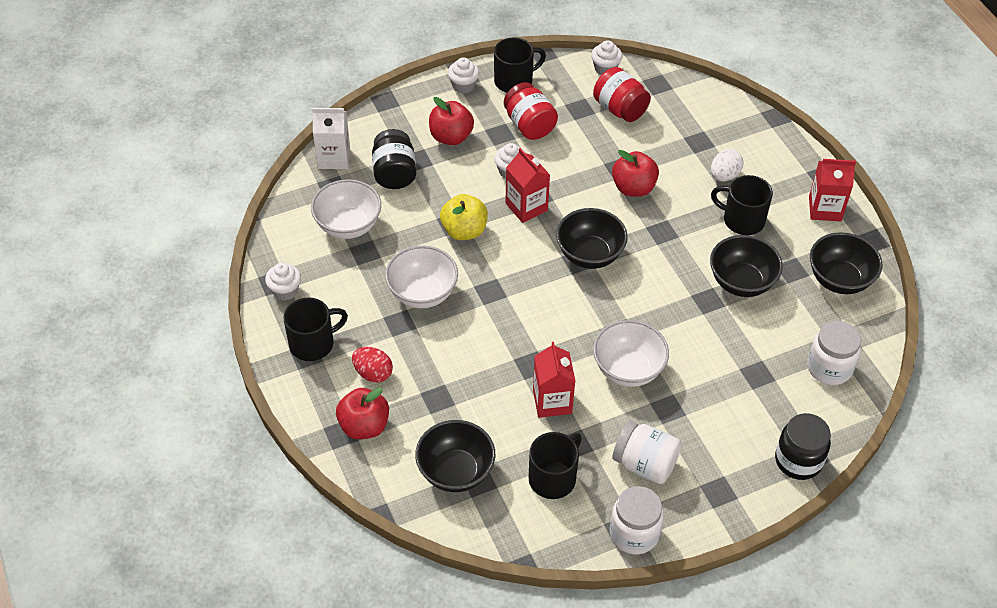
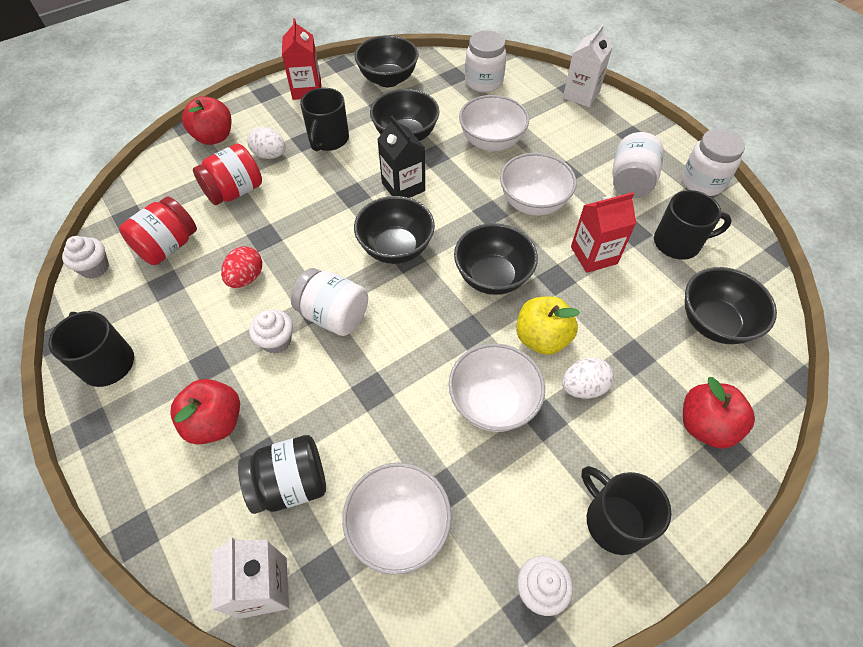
camera: 100 degrees left, 5 degrees up
(373, 373) = (629, 433): red egg -> red egg (246, 278)
(419, 354) = (583, 387): none -> white egg
(463, 85) = (110, 425): white cupcake -> none
(464, 231) = (383, 375): yellow apple -> yellow apple (541, 338)
(526, 207) = (334, 315): red carton -> white jar
(529, 125) = (194, 333): red jar -> red jar (235, 191)
(543, 318) = (492, 277): none -> black bowl
(553, 478) = (678, 243): black mug -> black mug turned 150 degrees clockwise
(633, 188) = (293, 222): red apple -> red apple (214, 137)
(666, 270) = (403, 187): none -> black carton
(723, 353) = (491, 142): none -> white bowl
(798, 460) = (581, 95): black jar -> white carton

